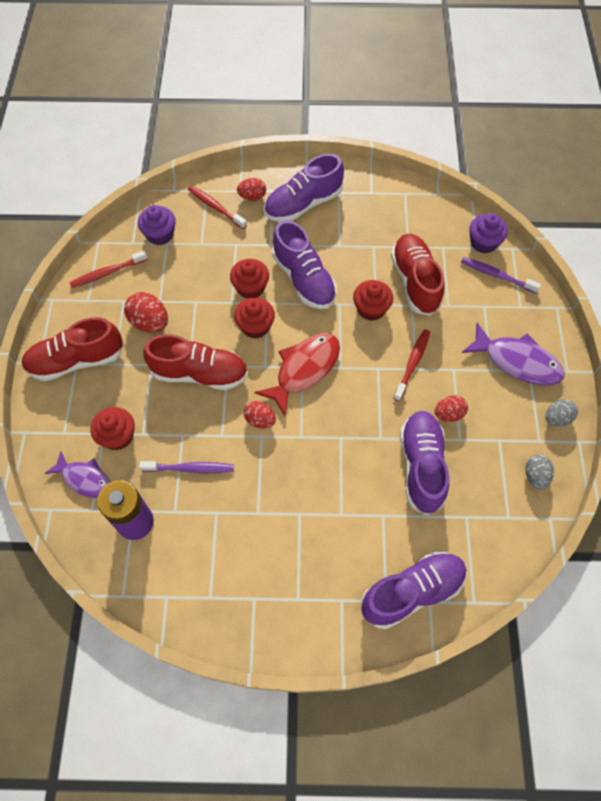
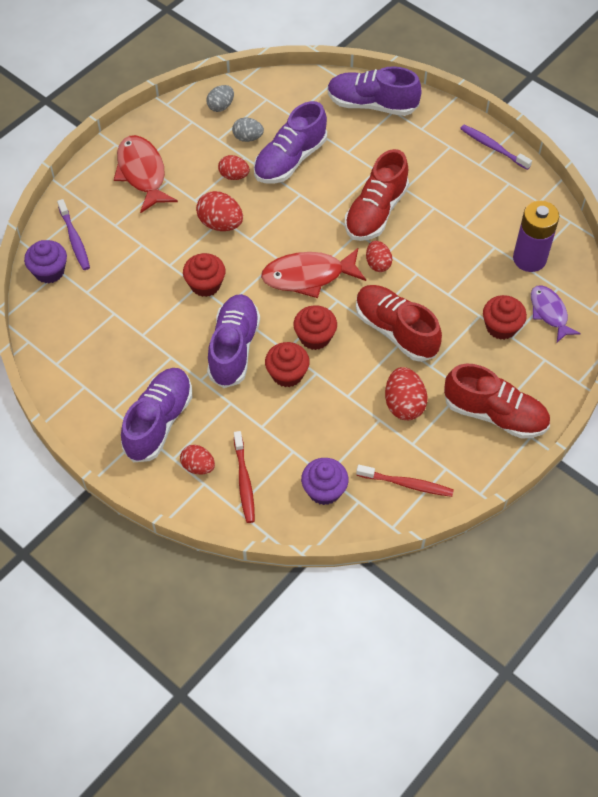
camera: 140 degrees left, 5 degrees down
(190, 468) = (461, 267): purple toothbrush -> purple toothbrush (493, 147)
(303, 204) = (159, 422): purple shoe -> purple shoe turned 75 degrees counterclockwise
(412, 364) = (220, 224): red toothbrush -> red egg
(415, 281) = (144, 281): red shoe -> red shoe (375, 212)
(517, 361) = (142, 173): purple fish -> red fish
(557, 418) = (163, 125): grey egg -> grey egg (248, 138)

